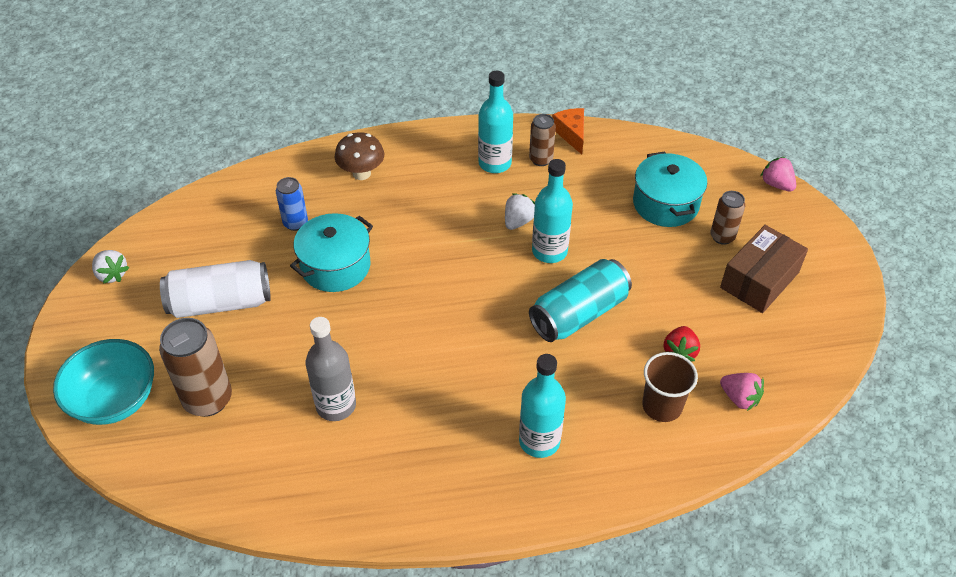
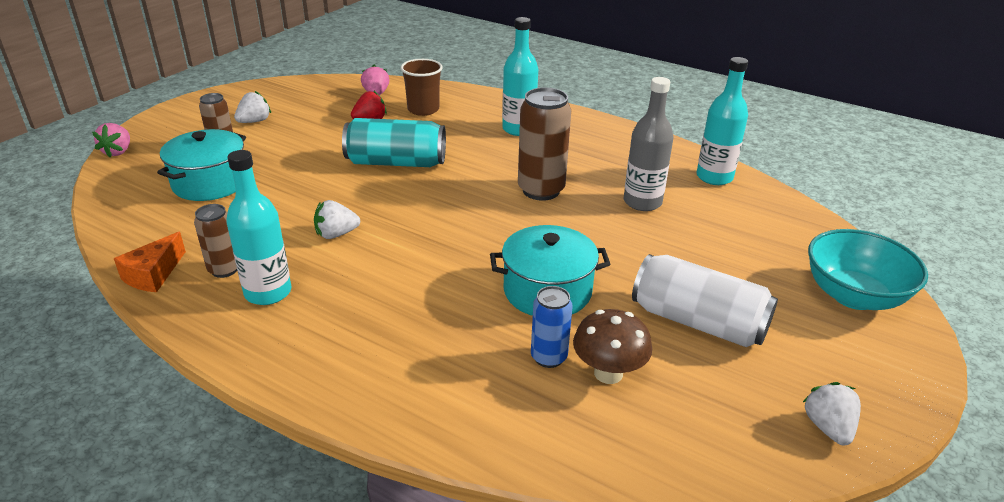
camera: 140 degrees left, 15 degrees down
(208, 399) = (755, 254): brown can -> brown can (541, 190)
(361, 173) = (411, 370): brown mushroom -> brown mushroom (608, 373)
(549, 251) = (350, 203): turquoise bottle -> turquoise bottle (714, 177)
(759, 280) = (254, 121): brown box -> white strawberry

